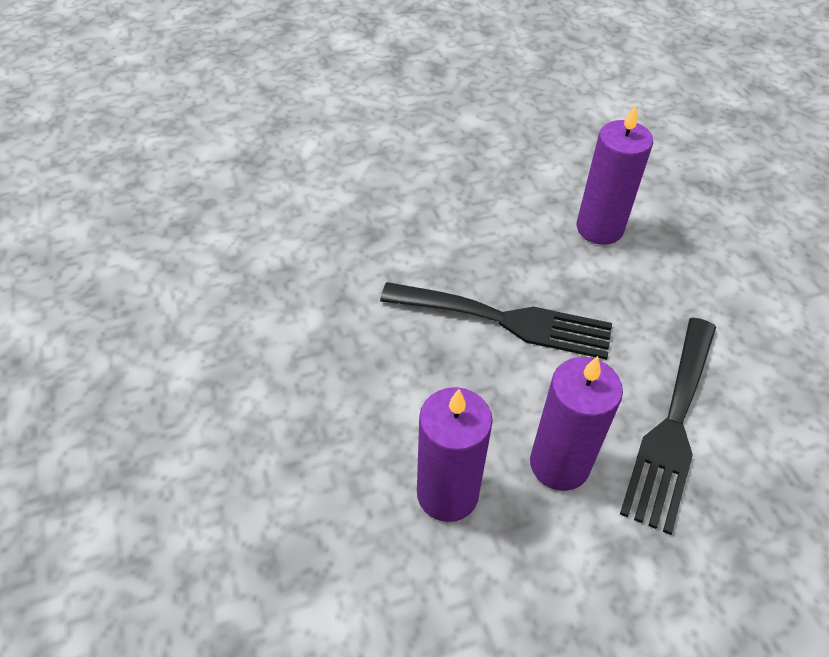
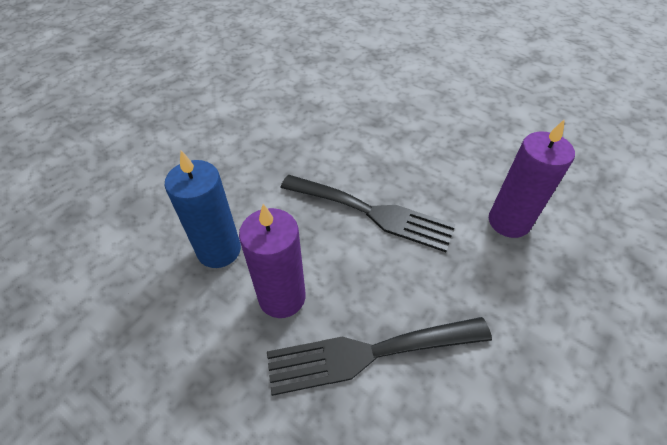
camera: 55 degrees right, 0 degrees up
(447, 493) = (219, 250): purple candle -> blue candle
(506, 320) = (373, 213): black fork -> black fork turned 45 degrees counterclockwise

